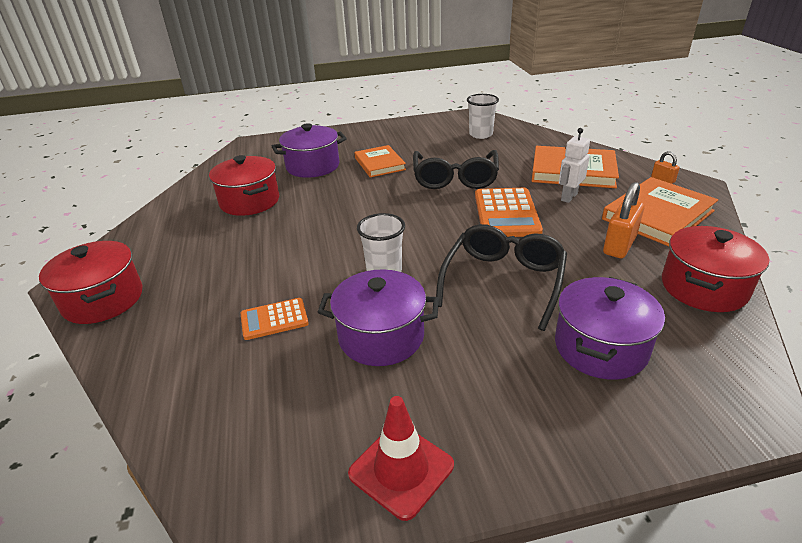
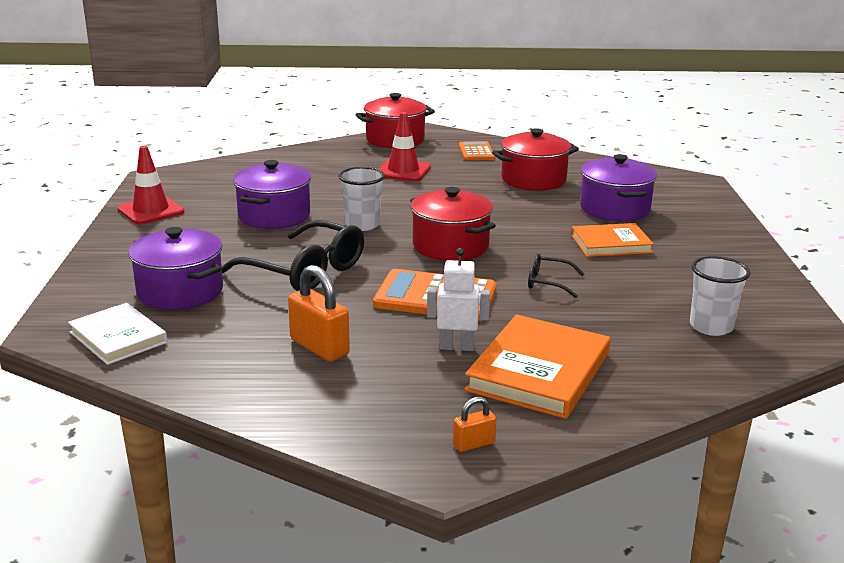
camera: 100 degrees right, 10 degrees down
(224, 274) = (403, 171): none -> red traffic cone
(274, 319) = (327, 185): orange calculator -> orange calculator (476, 152)
(455, 178) = (548, 282): black glasses -> black glasses, size x0.48
(569, 197) = (456, 347): white robot -> white robot turned 45 degrees counterclockwise
(657, 215) = (369, 398): orange book -> none
(703, 288) = (204, 370): red pot -> red pot (450, 246)
(714, 356) = (118, 337): none -> white book

